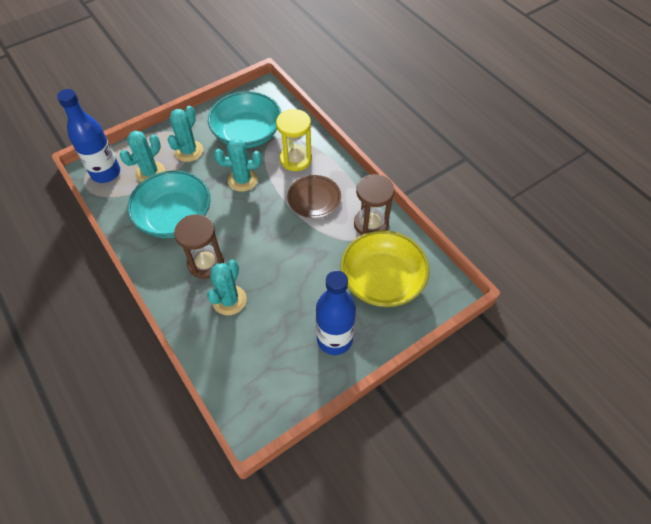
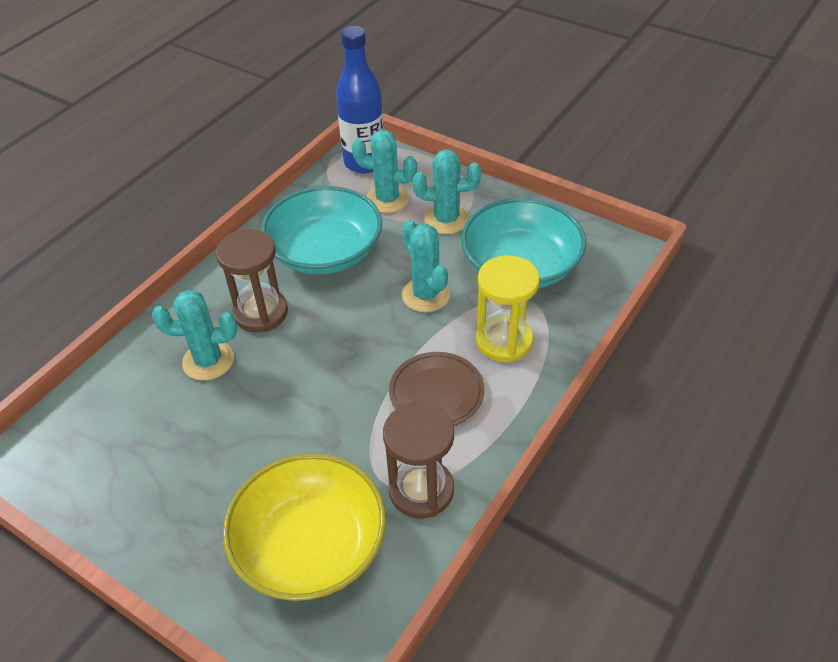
camera: 70 degrees right, 10 degrees down
(334, 339) = (176, 513): blue bottle -> none

